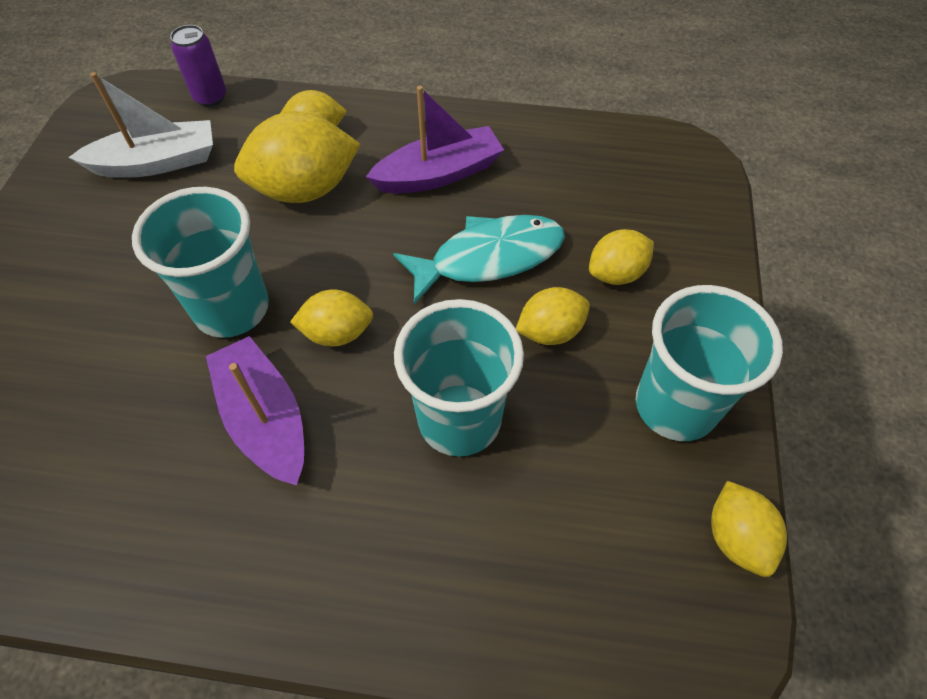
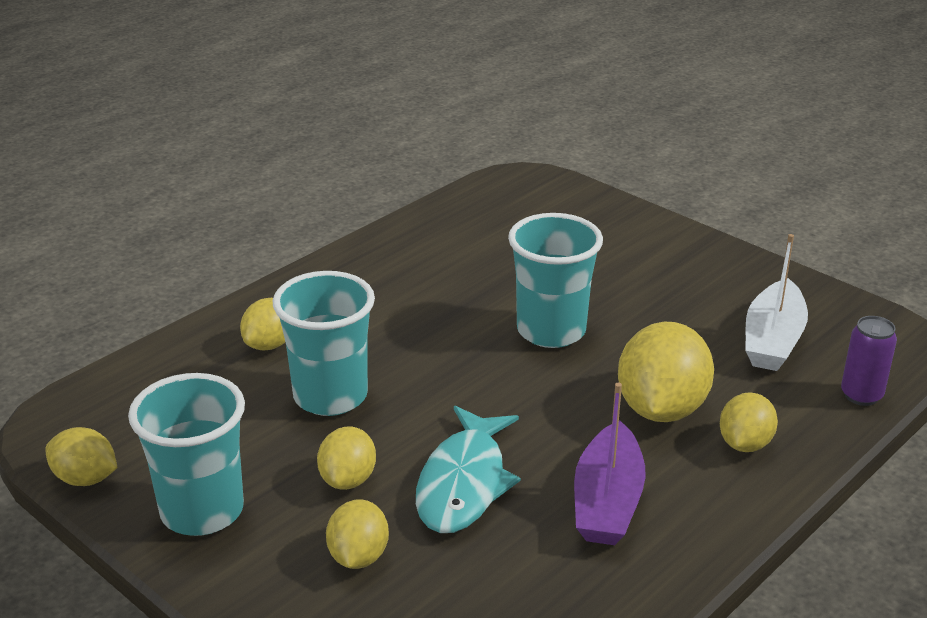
camera: 125 degrees right, 25 degrees down
(265, 419) = (433, 317): purple boat -> none
(337, 333) = (473, 370): yellow lemon -> yellow lemon (269, 344)

